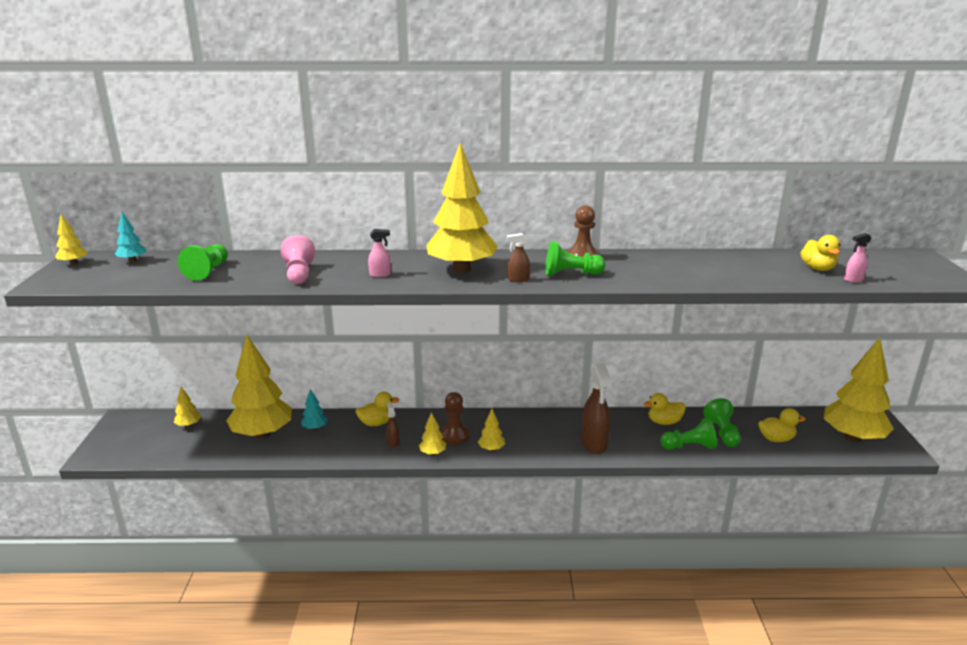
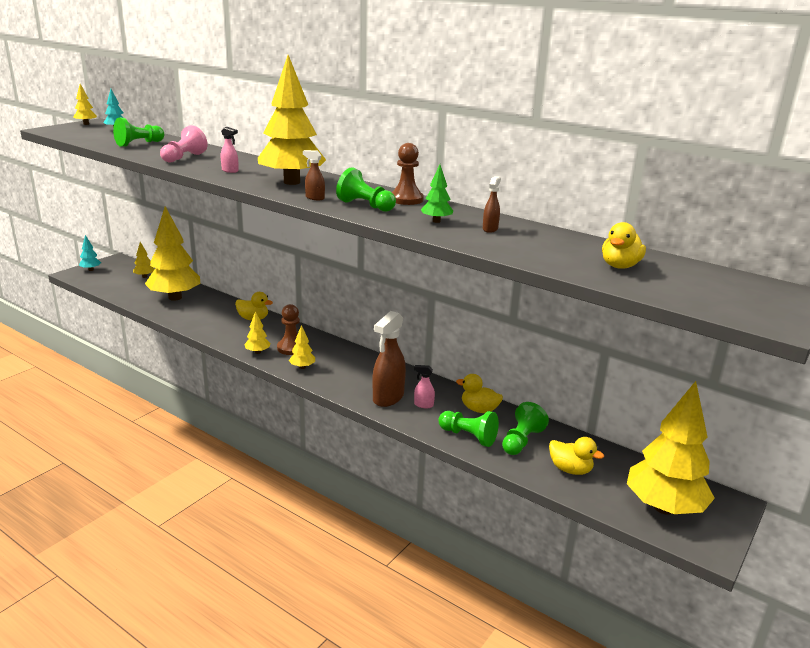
camera: 35 degrees right, 0 degrees up
(315, 428) = (210, 306): turquoise tree -> turquoise tree (91, 270)
(393, 442) = (244, 334): brown spray bottle -> brown spray bottle (490, 229)
(647, 271) = (436, 221): none -> green tree
(853, 279) = (634, 284): pink spray bottle -> pink spray bottle (423, 405)

